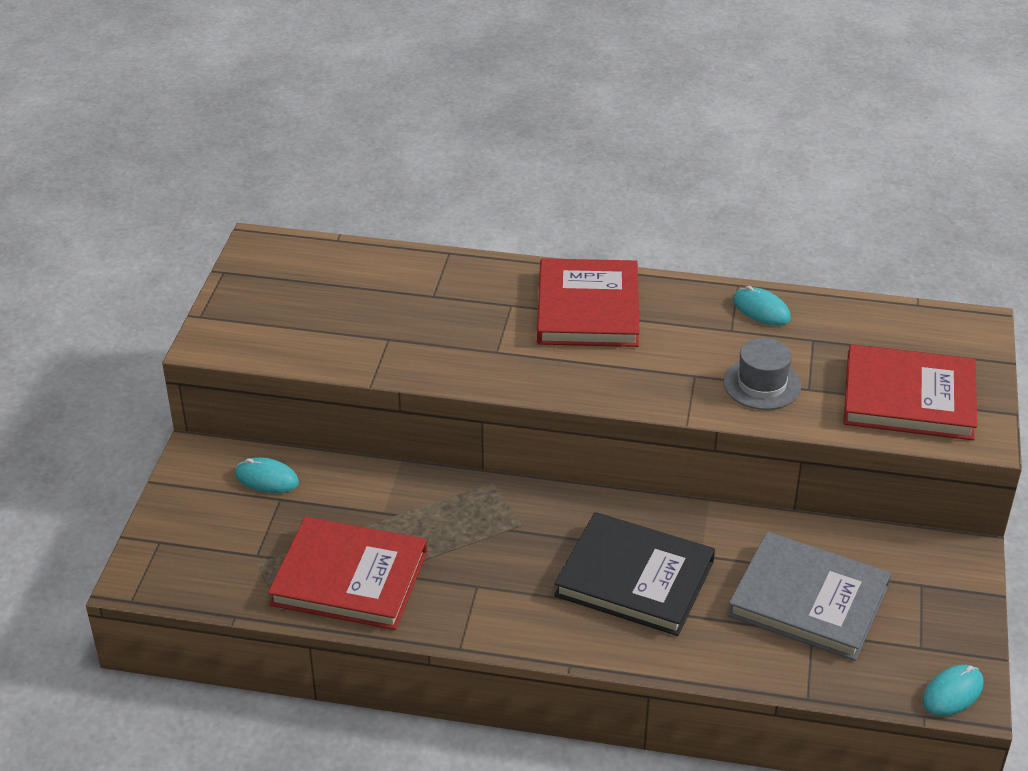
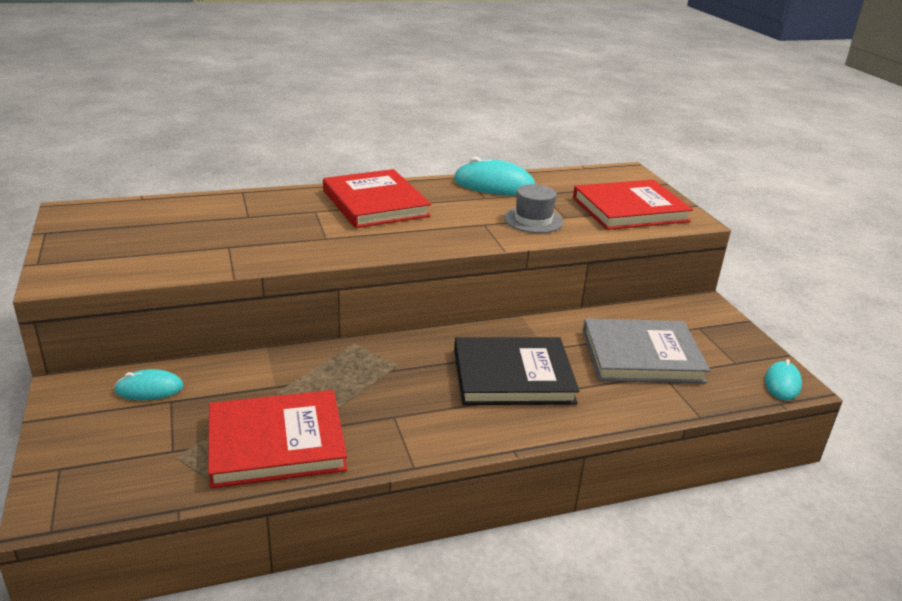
camera: 30 degrees left, 10 degrees down
(761, 310) = (494, 185): turquoise mouse -> turquoise mouse, size x1.70

